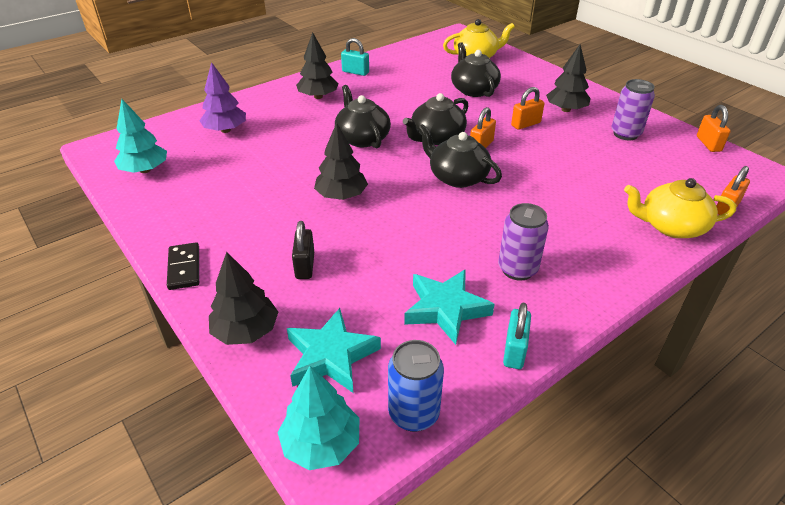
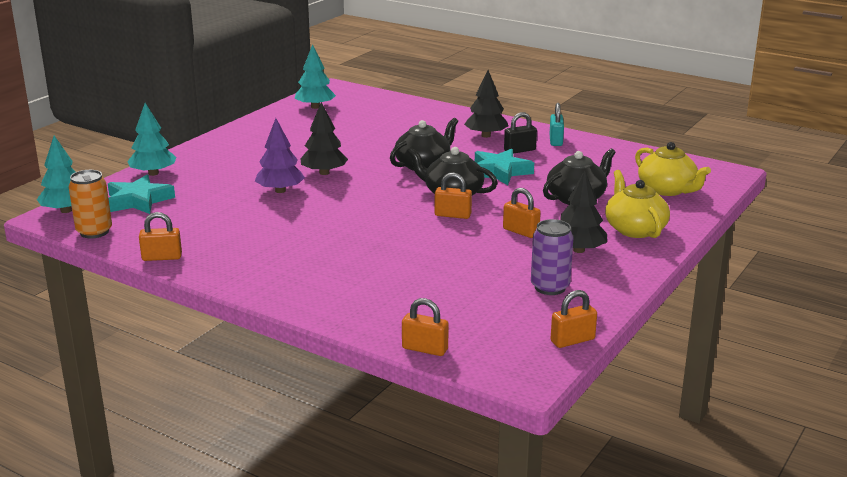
camera: 70 degrees right, 15 degrees down
(184, 268) = (208, 144): black domino -> none
(225, 130) = (393, 116): purple tree -> purple tree (280, 190)
(246, 331) = (153, 173): black tree -> turquoise tree
(305, 265) = (227, 177): black padlock -> black padlock (519, 150)
(413, 413) = (94, 232): blue can -> orange can
(445, 309) = (198, 229): turquoise star -> turquoise star (499, 172)
(457, 177) = (386, 211): black teapot -> none
(514, 350) = (162, 257): turquoise padlock -> orange padlock
(517, 269) = (259, 250): purple can -> none
(671, 226) = (367, 317): yellow teapot -> yellow teapot (634, 229)

